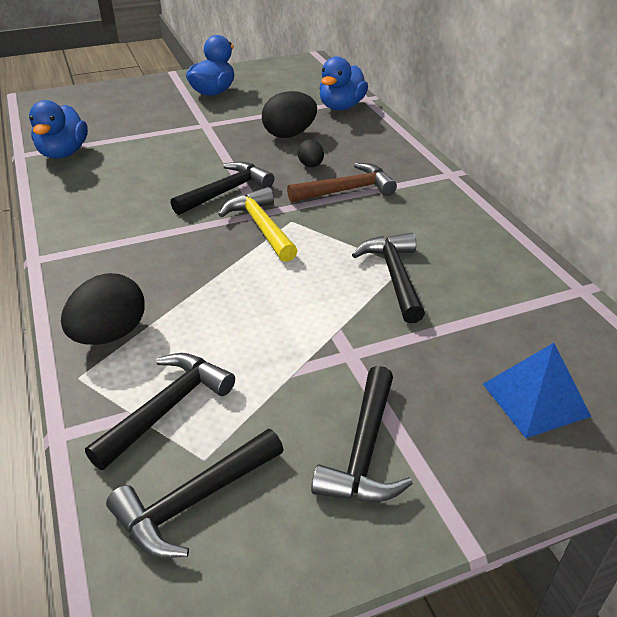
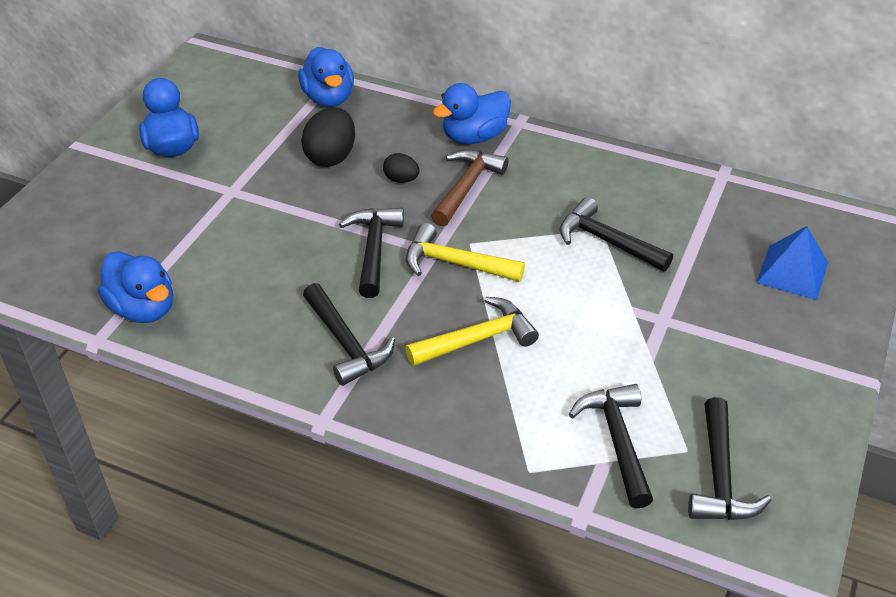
camera: 45 degrees left, 5 degrees up
(110, 335) = (495, 427): black egg -> none
(196, 277) = (478, 339): none -> yellow hammer
(364, 451) = (757, 373): black hammer -> black hammer (346, 344)
(402, 166) = (474, 137): none -> blue duck

